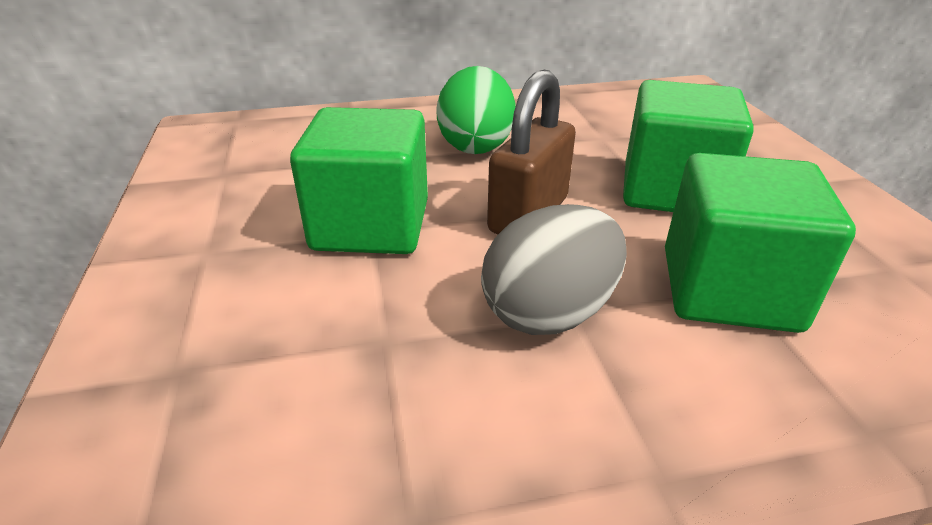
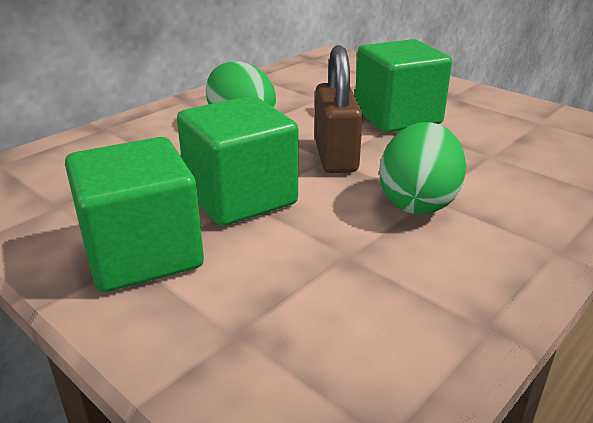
camera: 35 degrees left, 5 degrees down
(549, 313) = (418, 202): grey egg -> green egg
(729, 289) = (486, 157): green cube -> green cube (142, 254)

